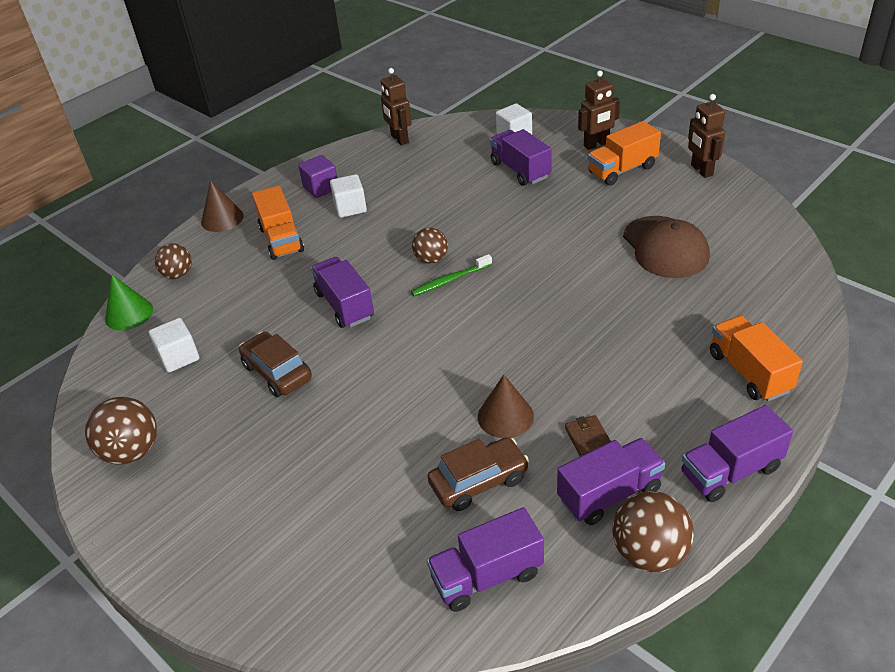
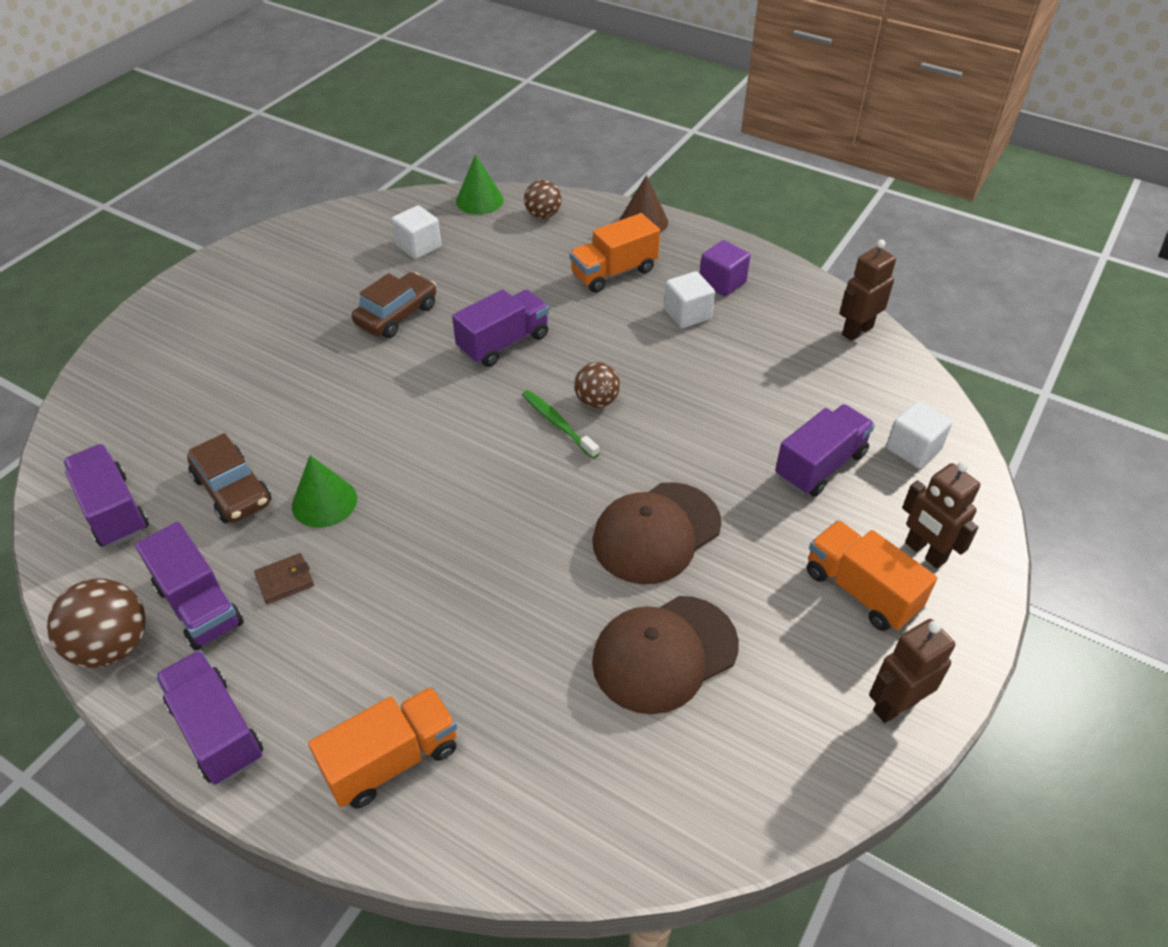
camera: 75 degrees right, 5 degrees up
(132, 451) = (298, 250): brown ball -> none
(505, 416) = (324, 502): brown cone -> green cone
(566, 242) = (656, 533): none -> brown cap

